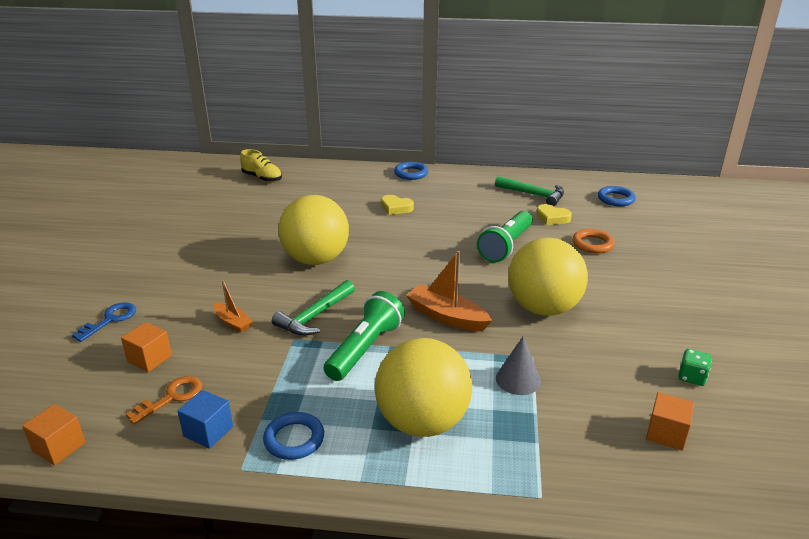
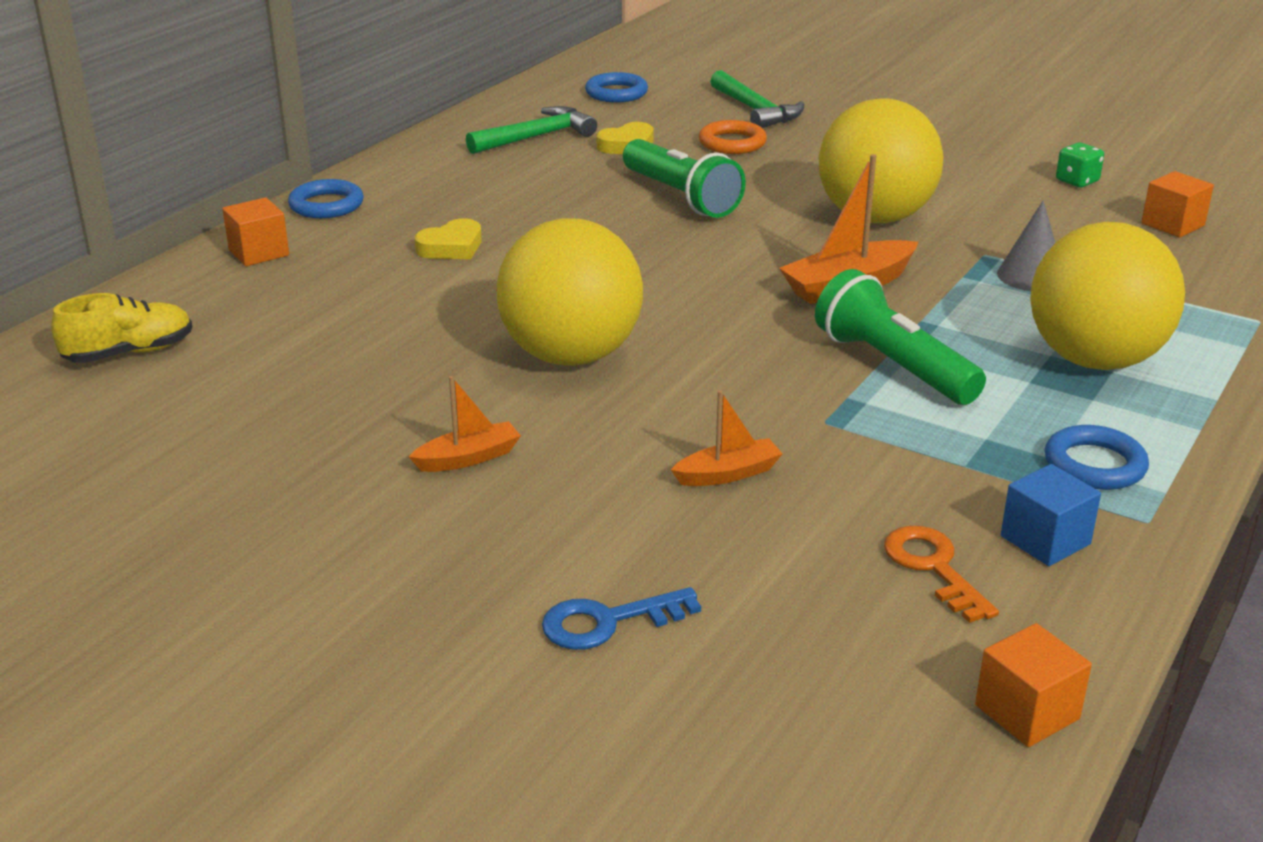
camera: 65 degrees left, 0 degrees up
(110, 320) = (608, 622): blue key -> blue key turned 75 degrees counterclockwise
(149, 358) = (793, 581): orange cube -> orange cube (259, 252)
(219, 260) = (468, 458): none -> orange boat
(315, 316) = (767, 390): green hammer -> green hammer (755, 110)

